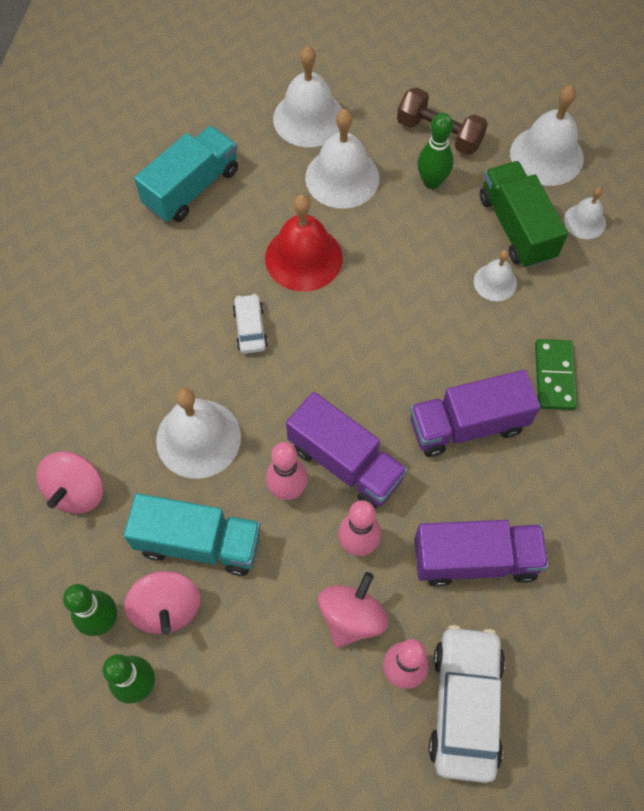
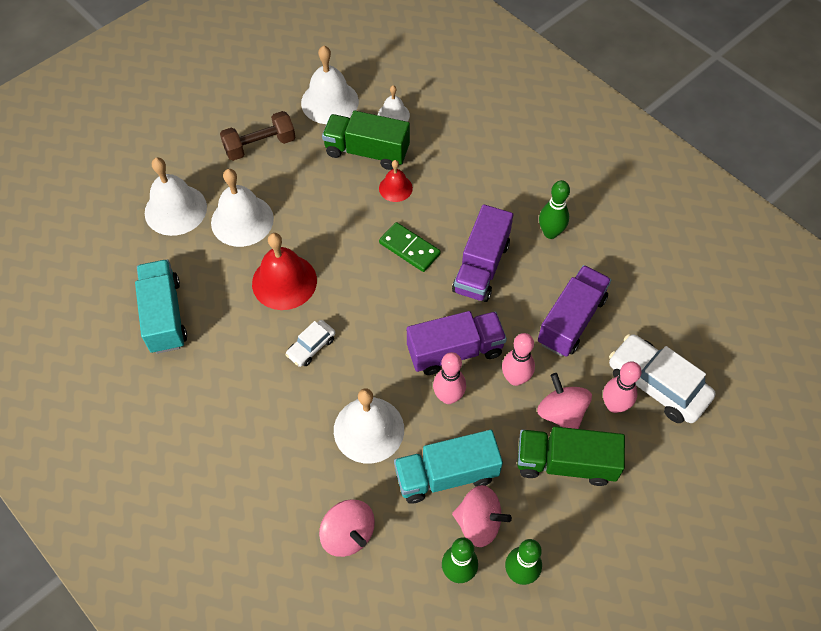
camera: 55 degrees left, 5 degrees down
(198, 543) = (446, 475): turquoise truck -> turquoise truck turned 150 degrees counterclockwise
(250, 328) = (311, 347): white car -> white car turned 75 degrees counterclockwise
(294, 657) = (565, 463): none -> green truck
(432, 182) = (293, 173): green bowling pin -> green bowling pin (550, 233)
(495, 282) = (395, 188): white bell -> red bell
(554, 376) = (484, 201): green domino -> green domino (409, 249)

